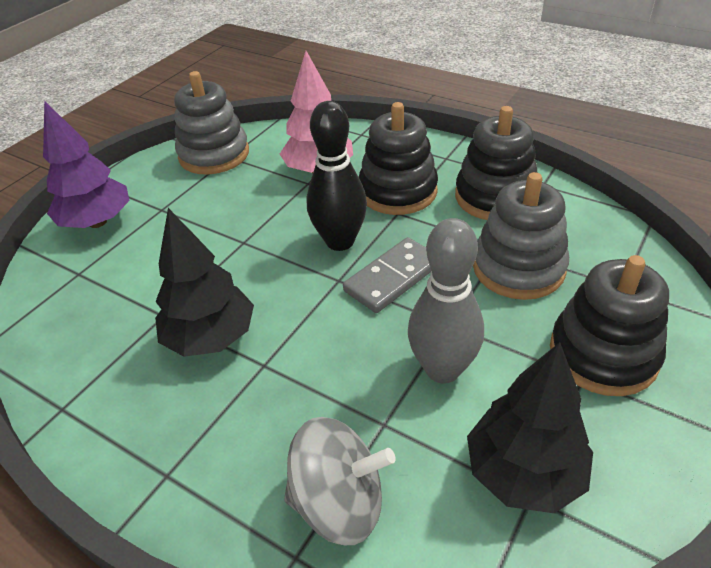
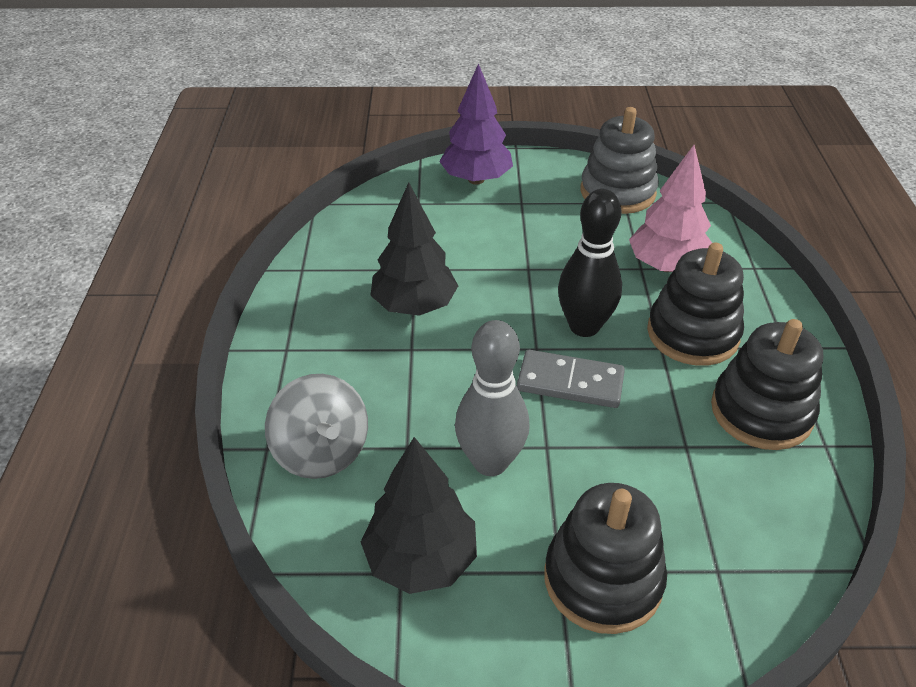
camera: 55 degrees right, 0 degrees up
(518, 268) = (667, 470): grey stacking toy -> none

